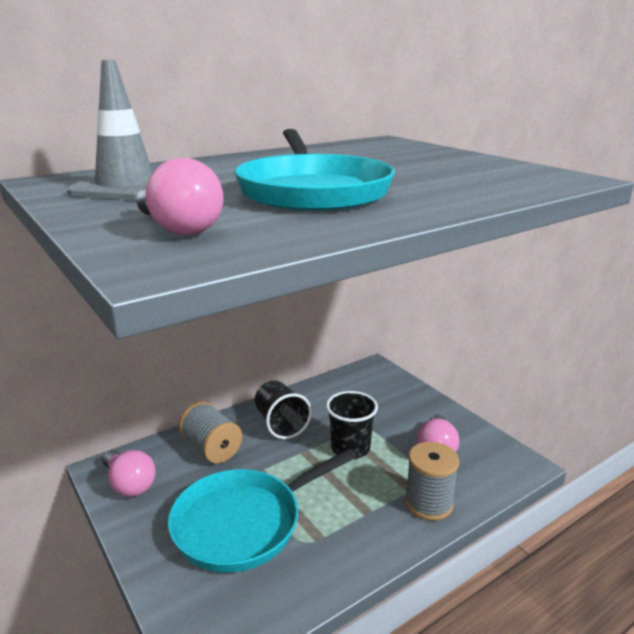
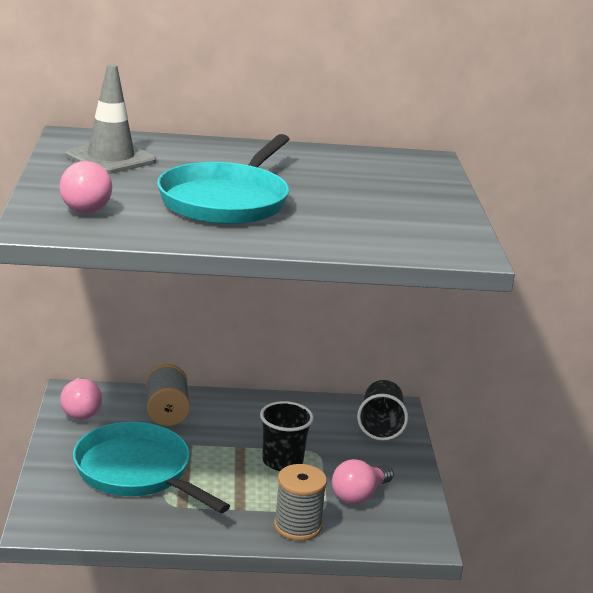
camera: 30 degrees right, 0 degrees up
(244, 523) = (137, 472): turquoise pan -> turquoise pan turned 45 degrees clockwise
(281, 424) = (244, 418): black cup -> black cup (380, 426)

